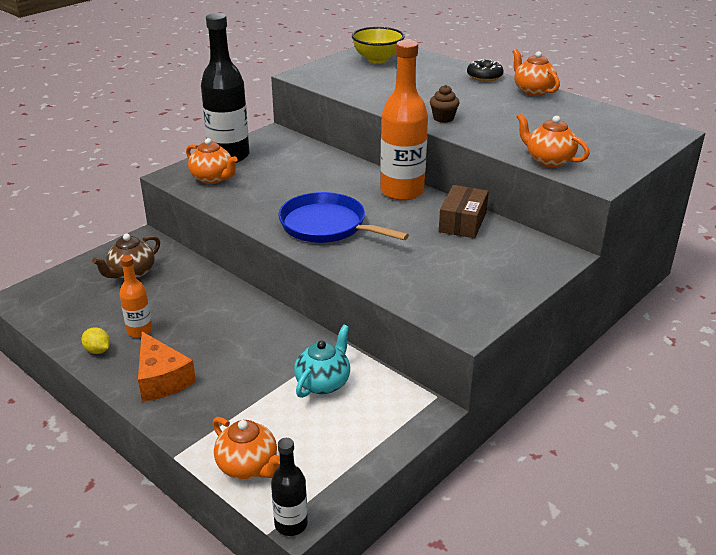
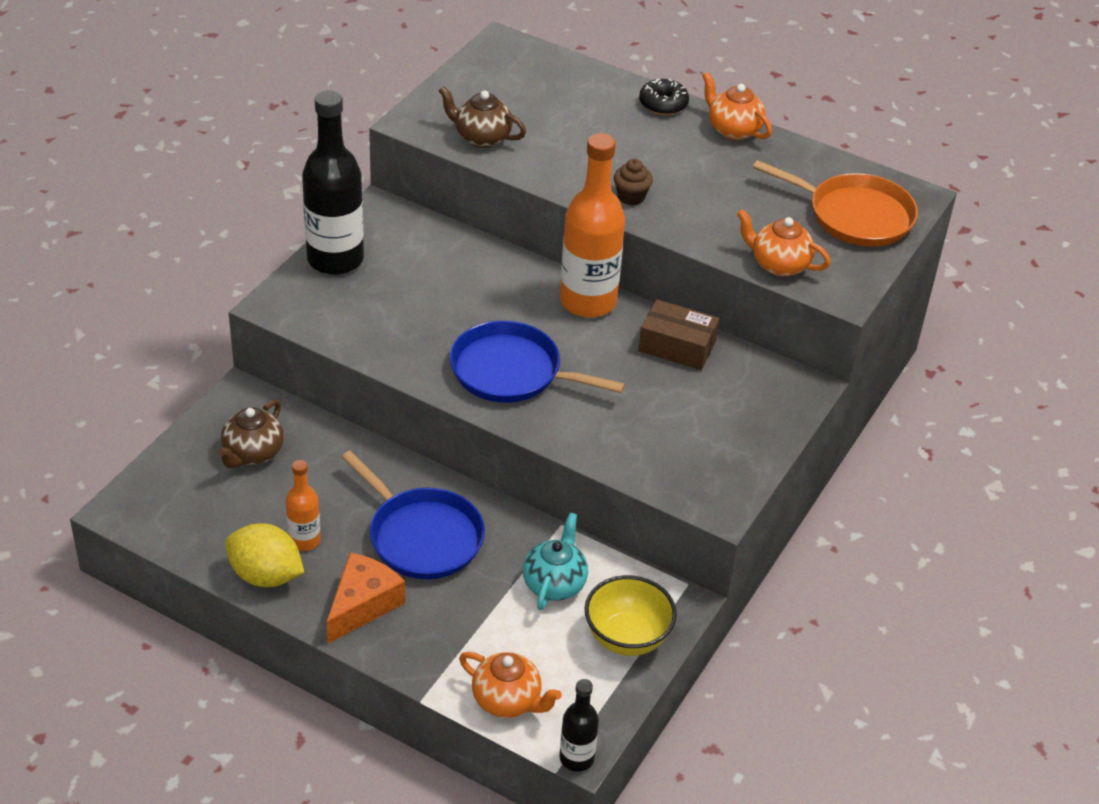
camera: 15 degrees left, 10 degrees up
(98, 350) = (265, 575): yellow lemon -> yellow lemon, size x1.93
(162, 379) = (363, 605): orange cheese -> orange cheese turned 105 degrees counterclockwise
(213, 178) = (331, 304): orange teapot -> none
(230, 338) = (422, 536): none -> blue pan
(346, 84) = (481, 137): none -> brown teapot
(377, 59) = (506, 78): yellow bowl -> yellow bowl (627, 637)
(462, 222) = (677, 346): brown box -> brown box turned 75 degrees counterclockwise
(618, 139) = (855, 216): none -> orange pan

